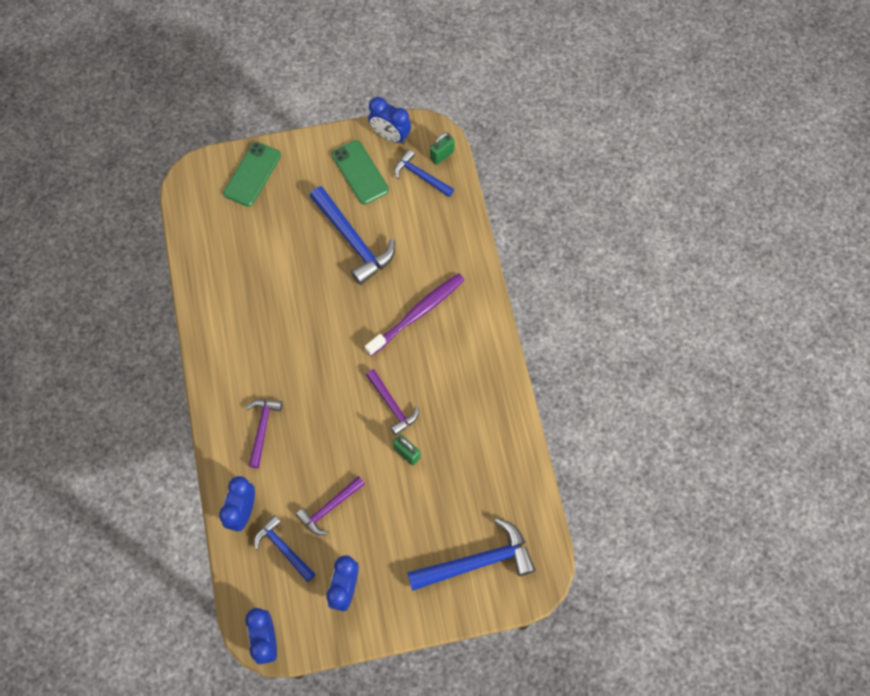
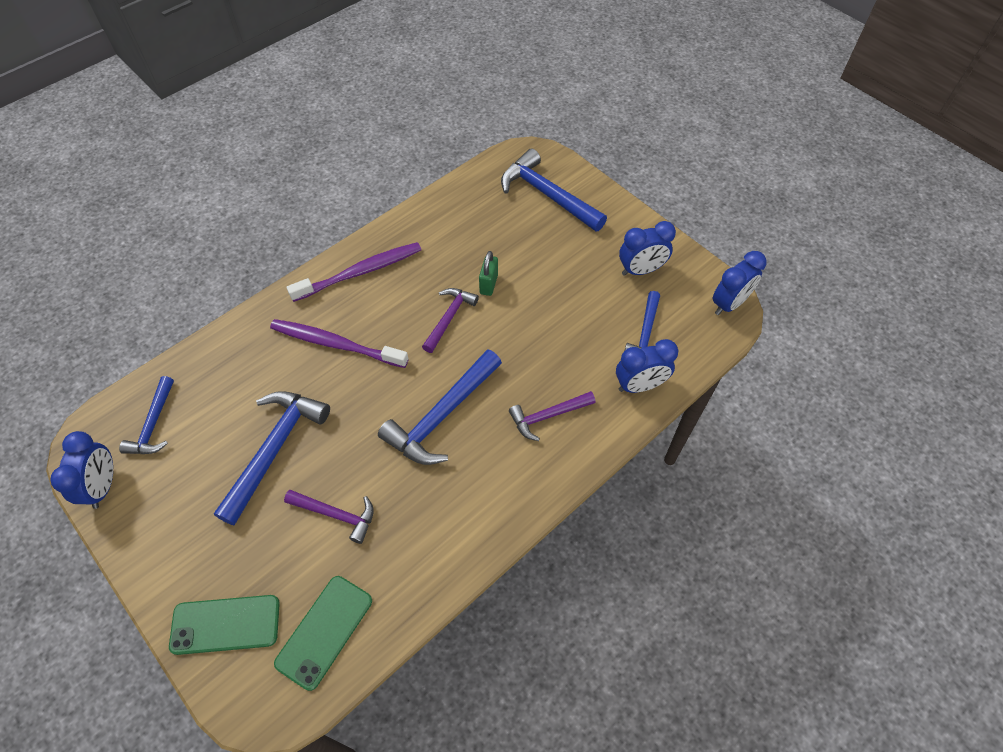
camera: 120 degrees left, 10 degrees down
(309, 356) = (441, 416): none -> blue hammer
(329, 508) = (582, 317): purple hammer -> purple hammer (336, 515)
(360, 172) = (172, 492): green phone -> green phone (324, 631)
(442, 155) = (115, 416): green padlock -> none
(478, 361) = (360, 272): none -> purple toothbrush

